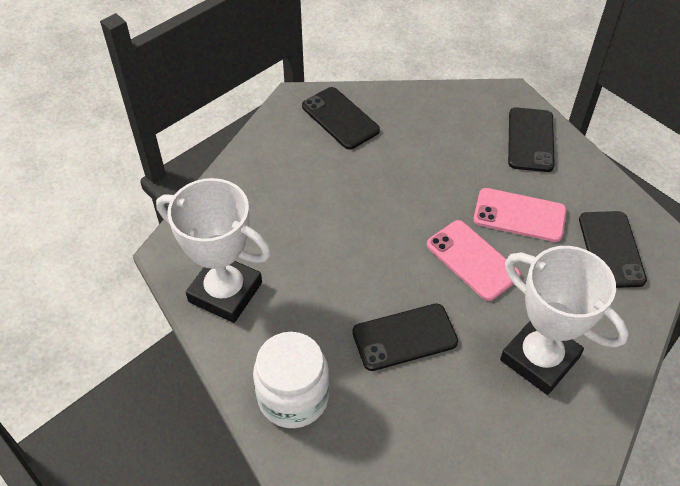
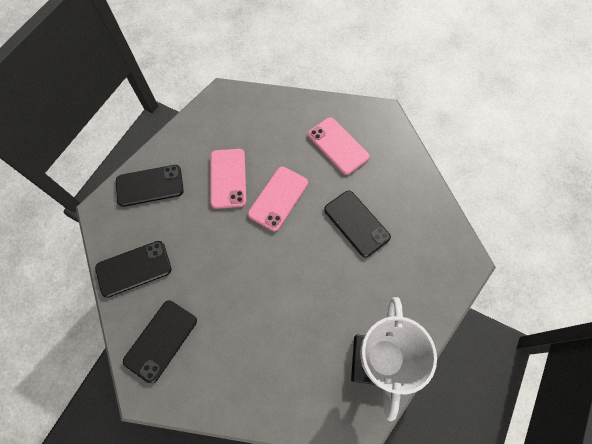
camera: 110 degrees left, 15 degrees up
(293, 397) = (430, 277): white jar -> none
(539, 359) = (338, 146): white trophy -> pink phone
(611, 249) = (239, 121): black phone -> black phone (134, 268)

